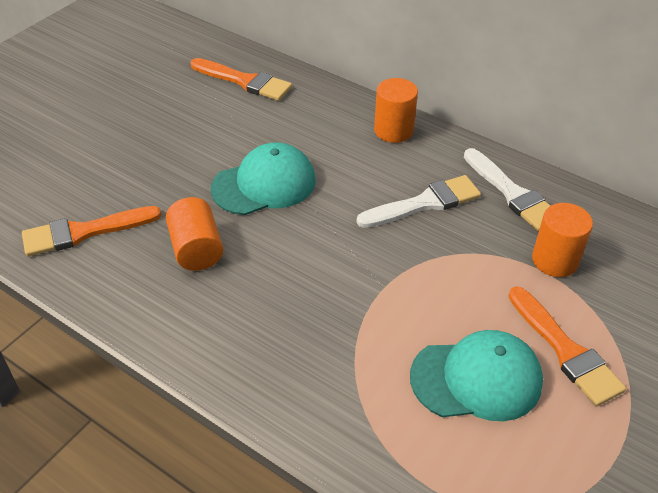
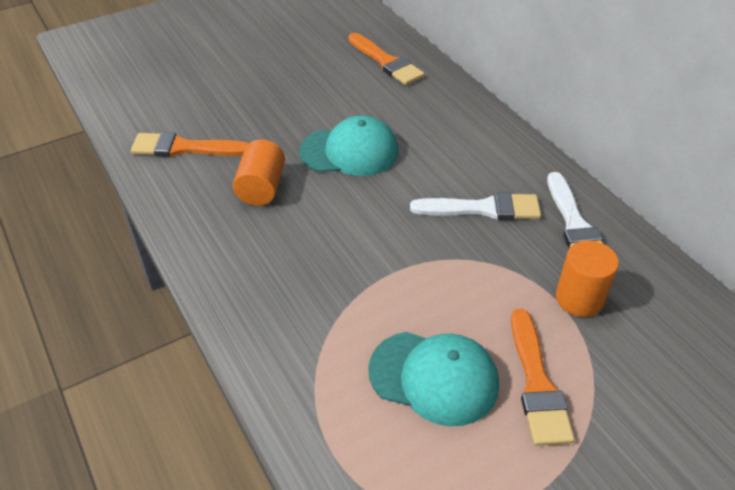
camera: 25 degrees right, 0 degrees up
(393, 130) = (494, 137): orange cylinder -> none

